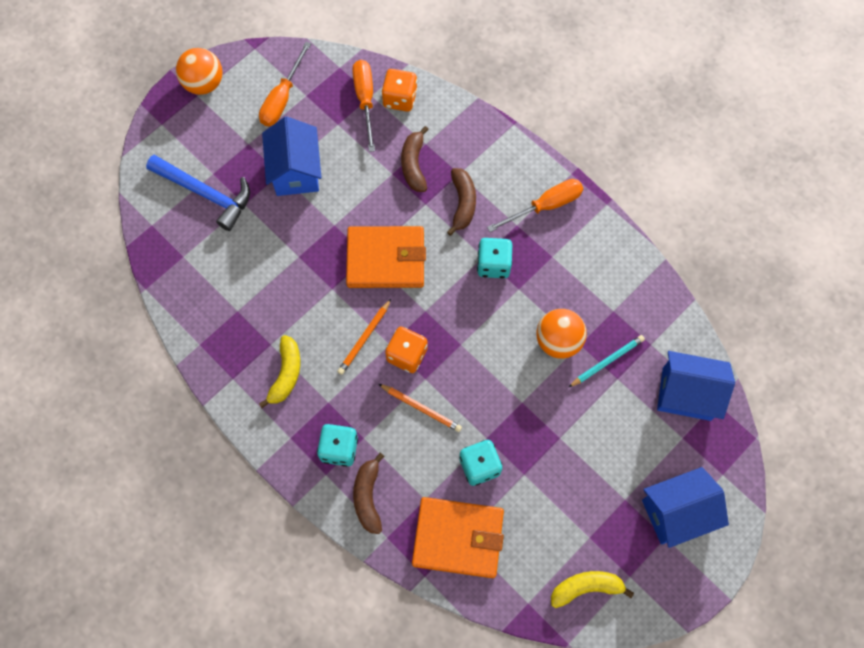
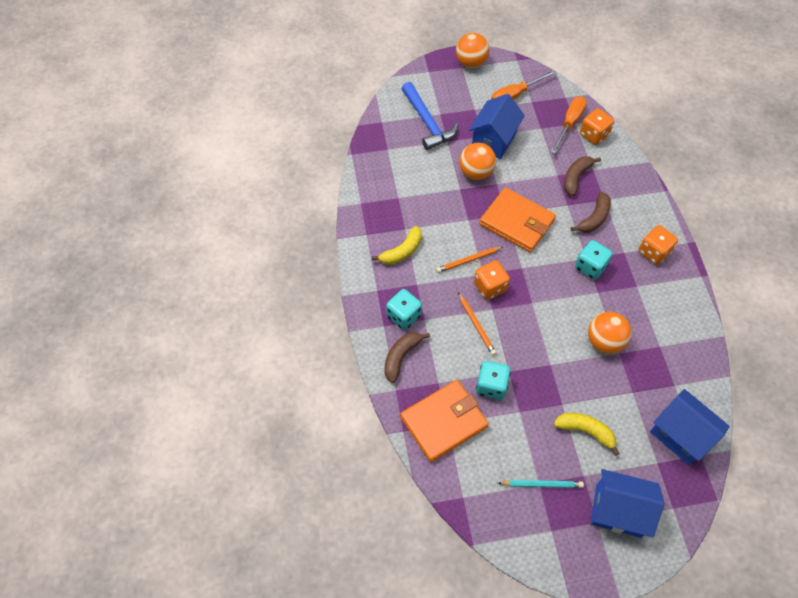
camera: 35 degrees right, 10 degrees down
(302, 225) = (476, 172): none -> orange ball
(458, 538) = (443, 422): orange wallet -> orange wallet turned 75 degrees counterclockwise
(545, 206) = (653, 252): orange screwdriver -> orange dice
(586, 587) = (513, 516): yellow banana -> yellow banana (585, 431)
(607, 361) = (632, 376): turquoise pencil -> turquoise pencil (541, 484)

